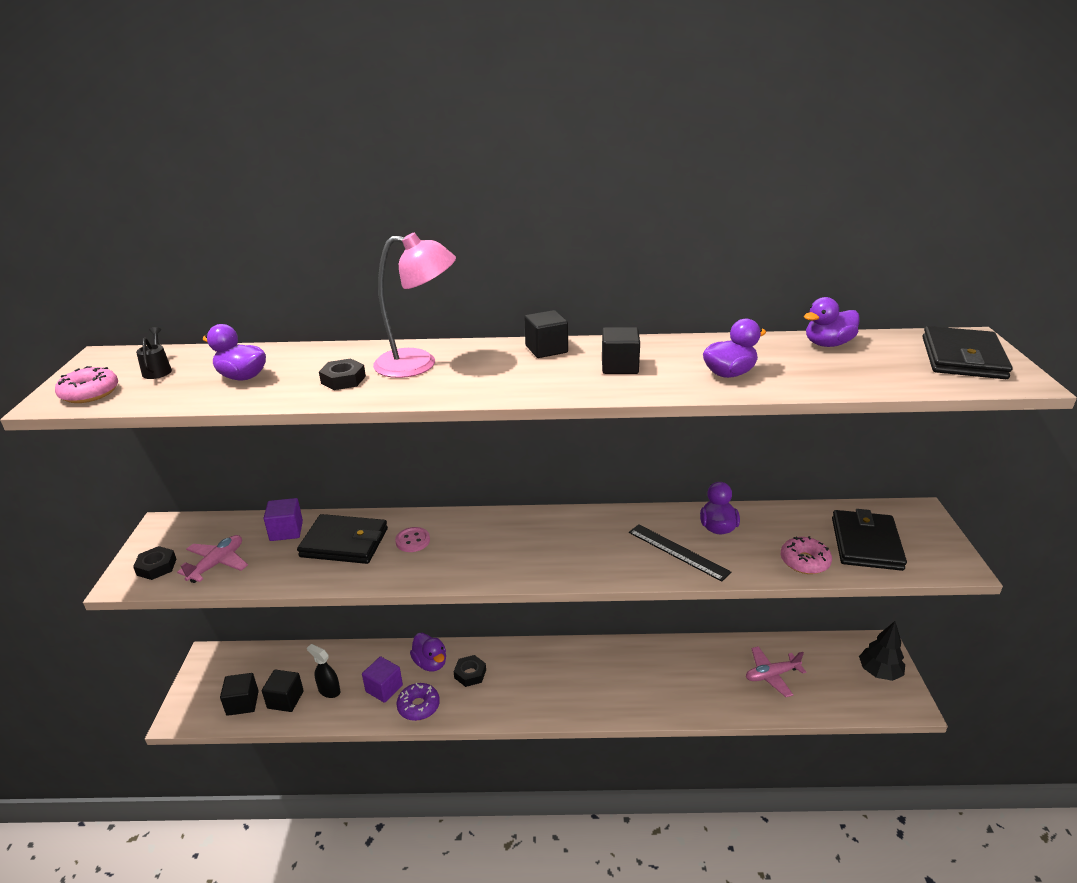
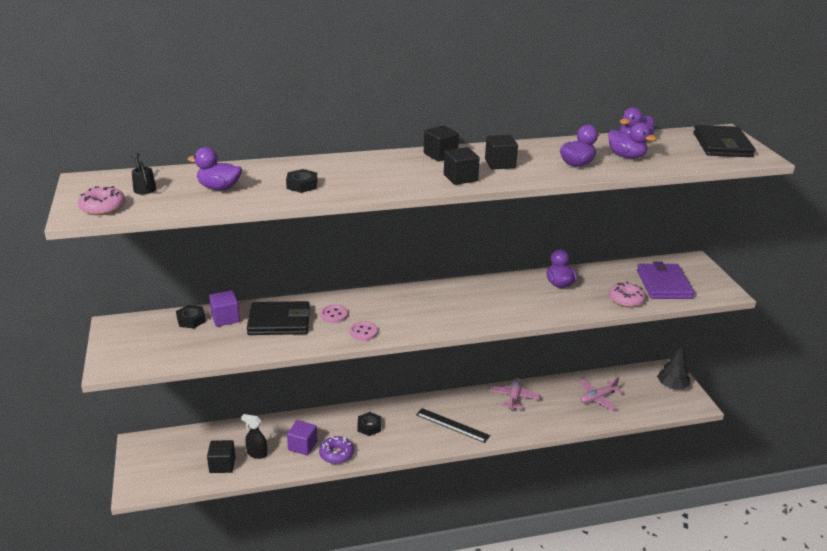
camera: 15 degrees left, 0 degrees up
(156, 567) = (129, 354): black nut -> black nut (191, 320)
(217, 564) = (181, 347): pink plane -> pink plane (514, 397)
(242, 703) = (186, 472): black cube -> black cube (460, 178)
(418, 364) = (351, 171): pink lamp -> none
(430, 663) = (334, 423): purple duck -> purple duck (626, 156)
(437, 569) = (363, 332): none -> pink button
(678, 552) = (537, 302): black ruler -> black ruler (452, 425)
(866, 543) = (663, 284): black wallet -> purple wallet

